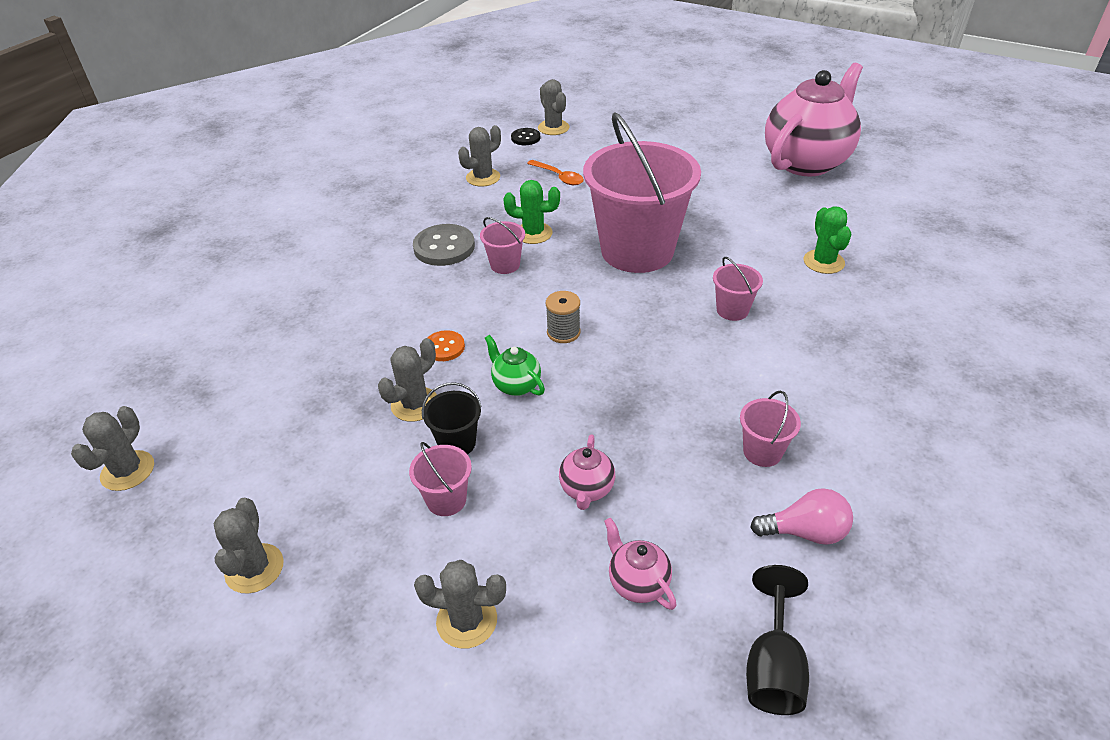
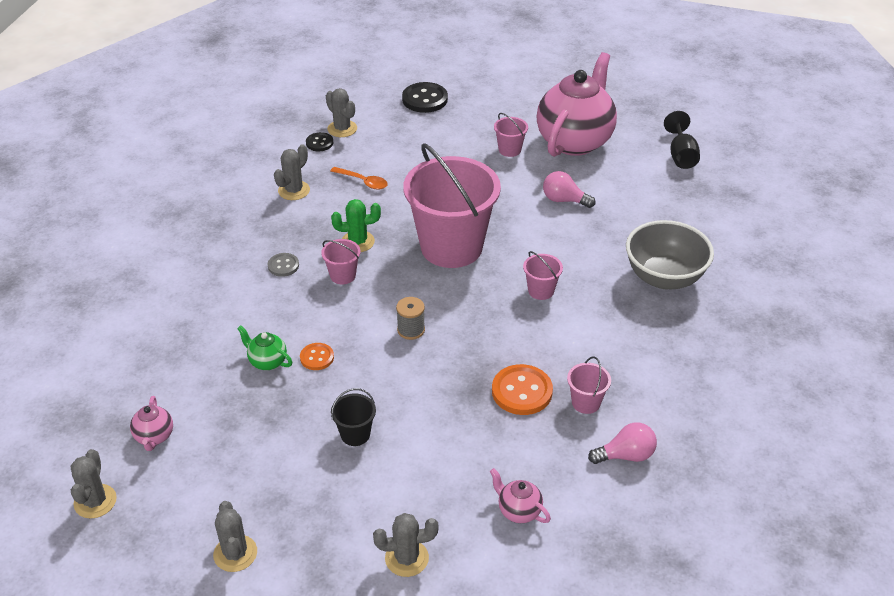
camera: 15 degrees left, 0 degrees up
(415, 404) = (310, 409): grey cactus -> none
(444, 247) = (283, 266): grey button -> grey button, size x0.57
(446, 500) = (362, 478): pink bucket -> pink bucket (509, 150)
(516, 385) = (386, 380): green teapot -> green teapot (267, 362)
(586, 489) = (465, 452): pink teapot -> pink teapot (154, 437)
(648, 110) = (425, 99): none -> black button
(680, 424) = (522, 391): none -> orange button
(773, 667) = (620, 547): black goblet -> black goblet (681, 155)
(781, 218) = (564, 200): none -> pink light bulb
(823, 262) = (604, 237): green cactus -> none
(893, 315) = (664, 277): none -> grey bowl

